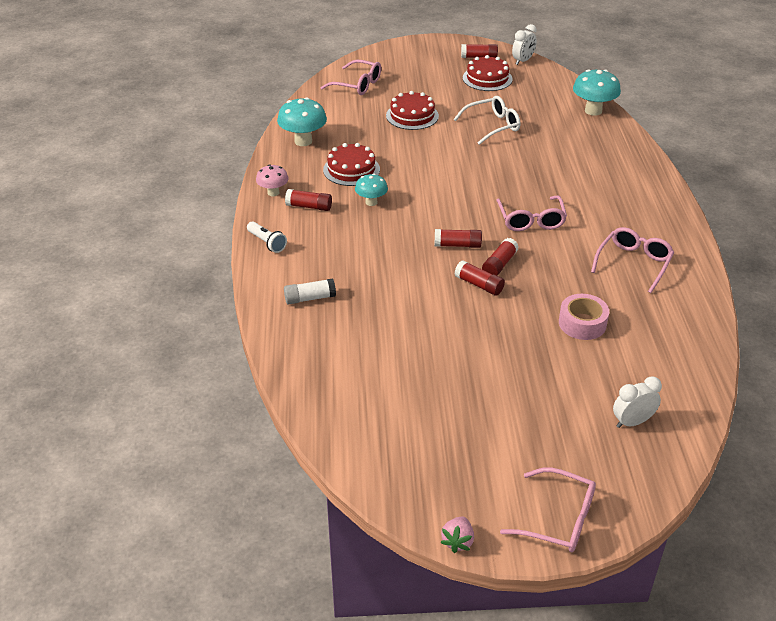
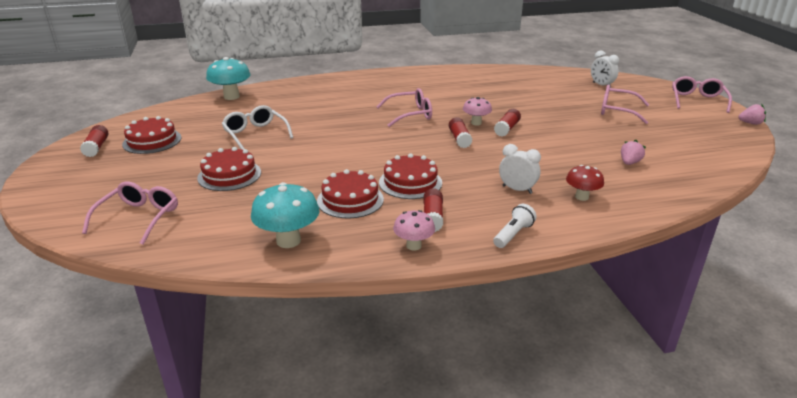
camera: 100 degrees left, 10 degrees down
(310, 298) = (581, 197): white glue stick -> red mushroom
(368, 357) = (629, 163): none -> pink strawberry
(371, 202) = (410, 182): turquoise mushroom -> red cake
(499, 264) = (476, 123): red glue stick -> pink mushroom
(523, 61) = (118, 126): white clock -> white clock (517, 189)
(582, 323) = (524, 97): pink tape -> none
(633, 263) = (448, 84): pink glasses -> pink glasses (617, 111)

